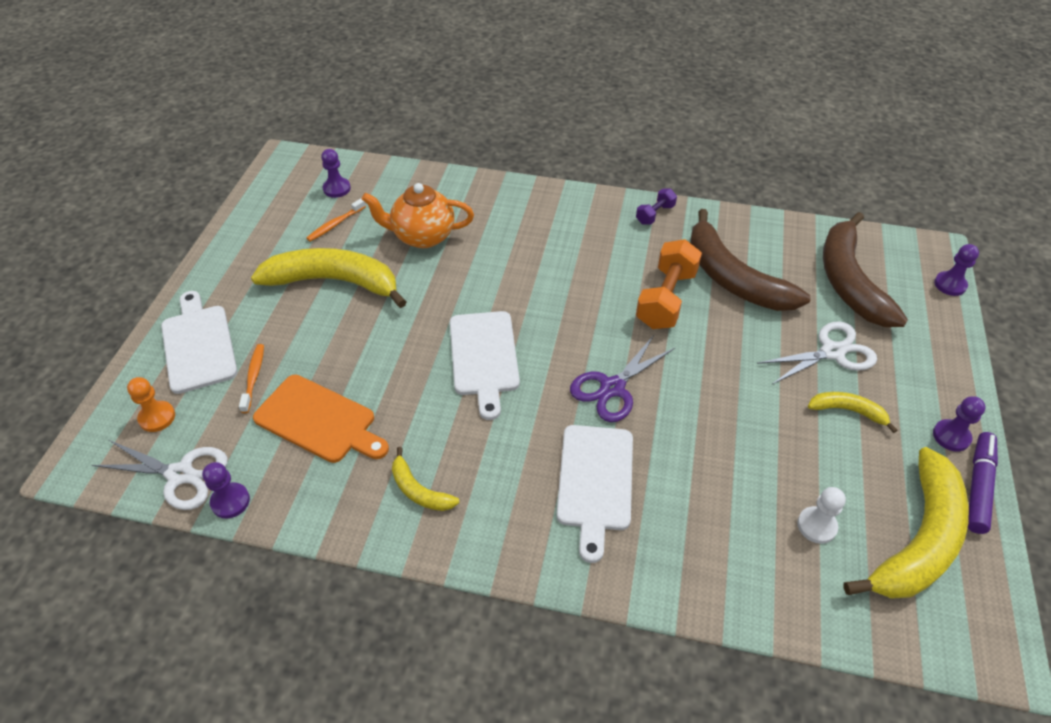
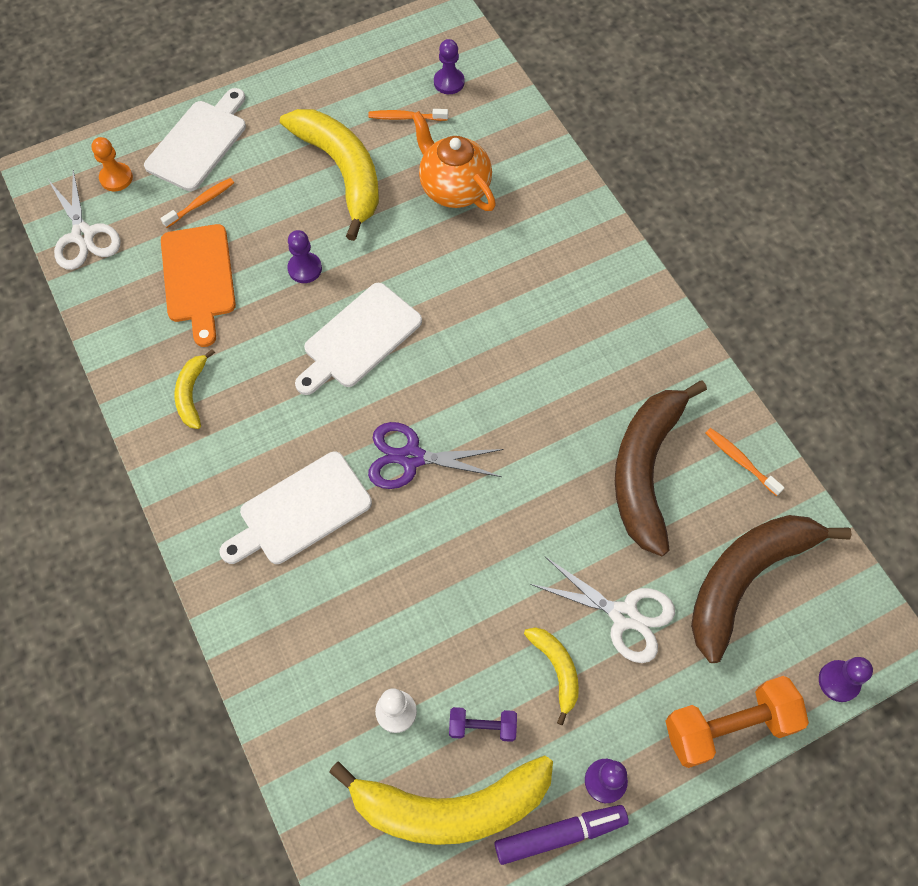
camera: 50 degrees right, 15 degrees up
(230, 501) = (87, 284): purple pawn -> purple pawn (305, 269)
(655, 214) = (671, 346): purple dumbbell -> purple dumbbell (482, 726)
(666, 299) = (560, 430): orange dumbbell -> orange dumbbell (728, 726)
(764, 234) = (740, 460): none -> orange toothbrush

